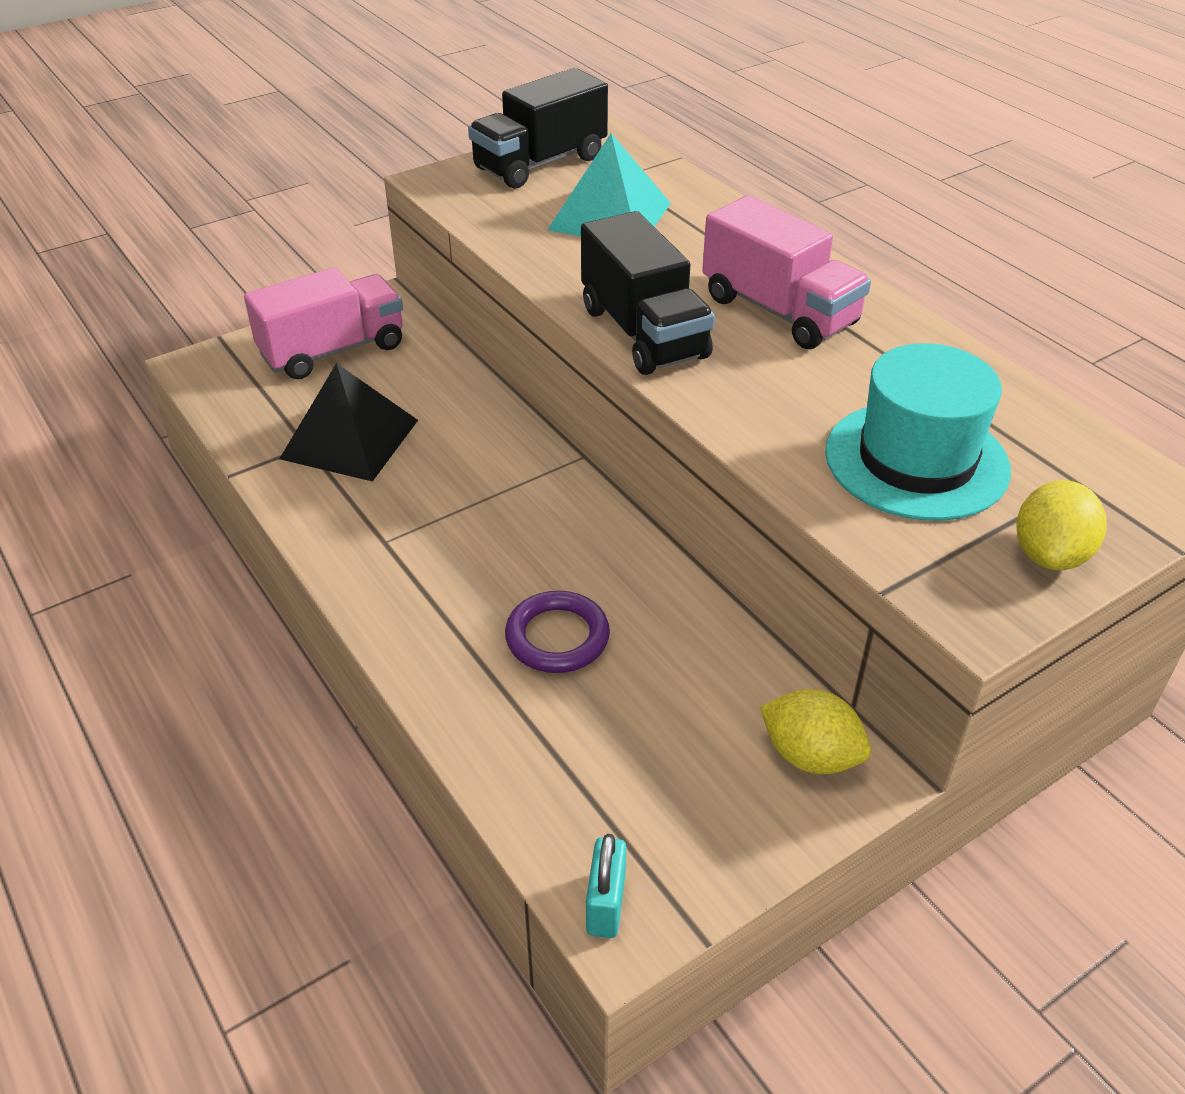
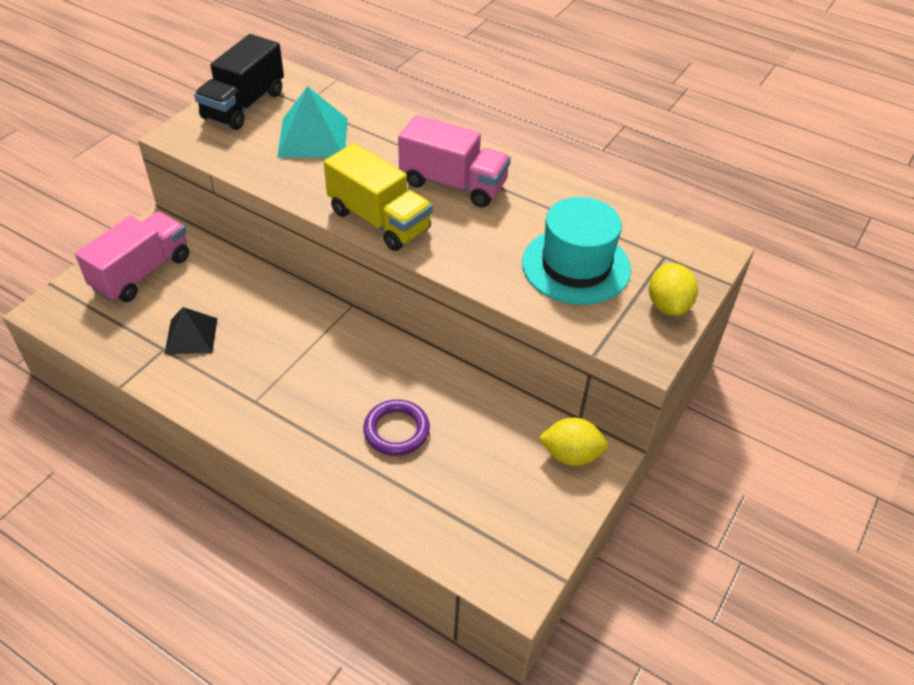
camera: 25 degrees left, 5 degrees up
(350, 439) = (191, 335): black pyramid -> black pyramid, size x0.65
(606, 904) = (502, 580): turquoise padlock -> none
(643, 333) = (379, 220): black truck -> yellow truck

